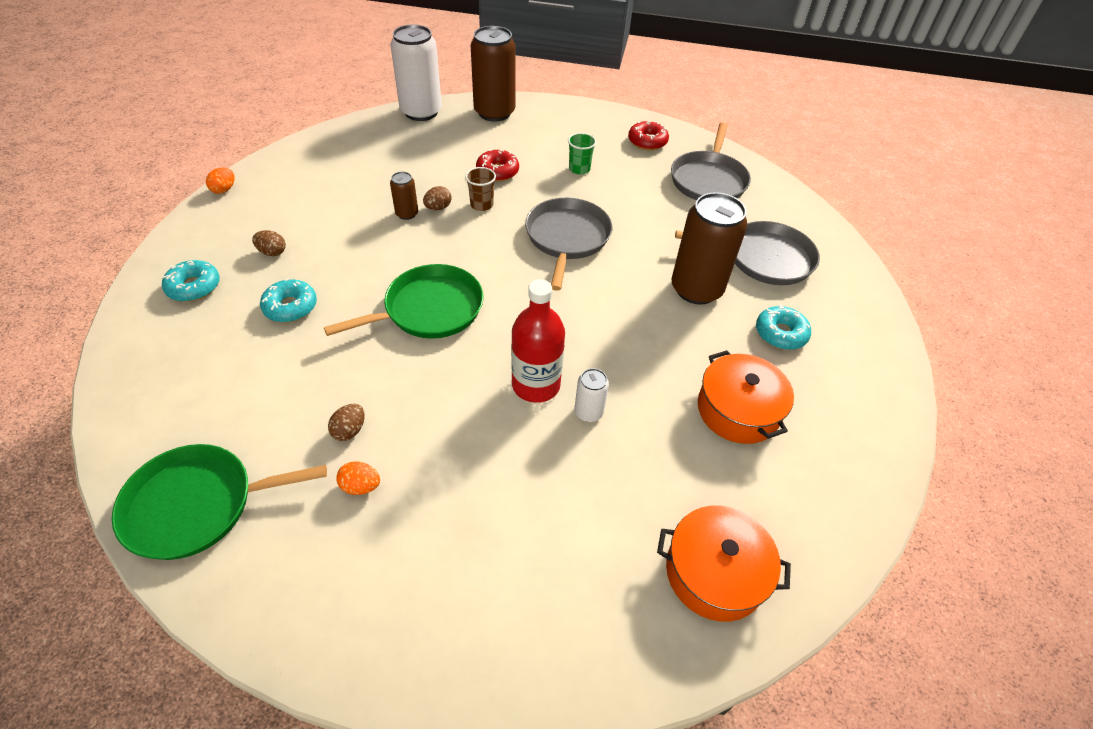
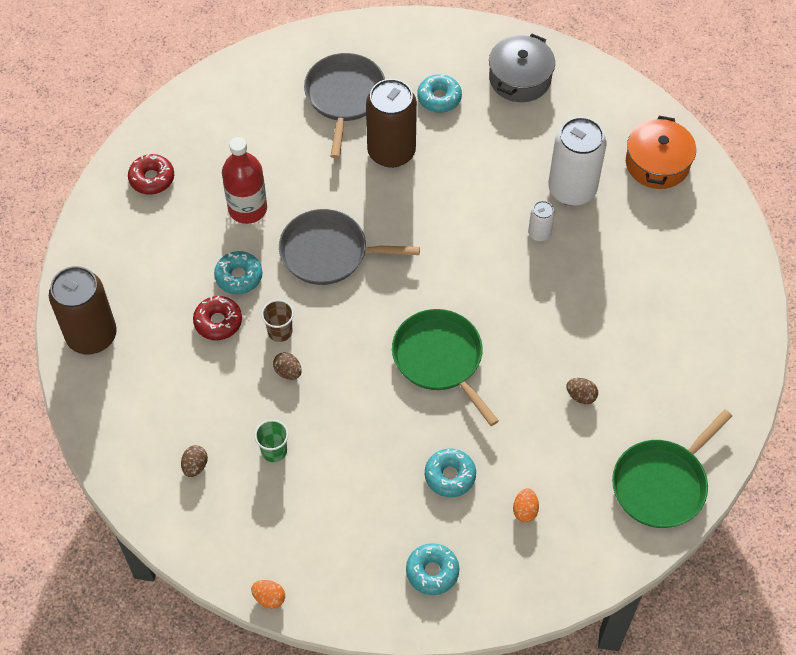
camera: 90 degrees left, 10 degrees up
(197, 505) = (662, 484): green pan -> green pan turned 60 degrees clockwise
(272, 252) = (373, 514): brown egg -> brown egg (195, 466)
(361, 486) = (629, 378): orange egg -> orange egg (525, 510)
(407, 214) = (300, 400): brown can -> none
(421, 112) = (91, 417): white can -> white can (572, 189)
(536, 385) = (517, 270): red bottle -> red bottle (247, 209)
(543, 184) = (239, 276): none -> turquoise donut
(579, 169) = (209, 243): green cup -> green cup (274, 451)
(708, 180) = (223, 128): grey pan -> none
(738, 410) = (523, 136): orange pot -> none
(832, 415) = (520, 78): none -> grey pot

